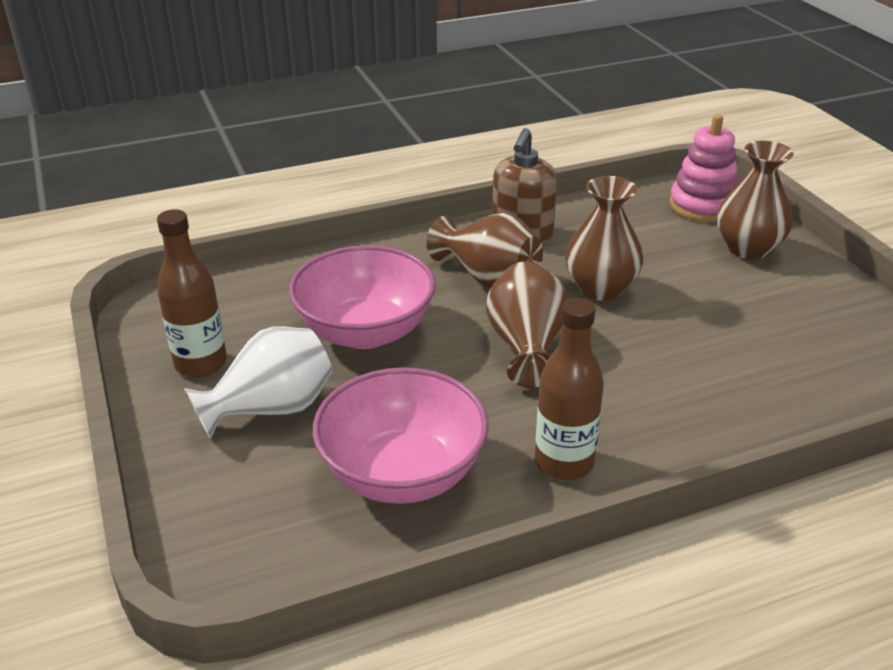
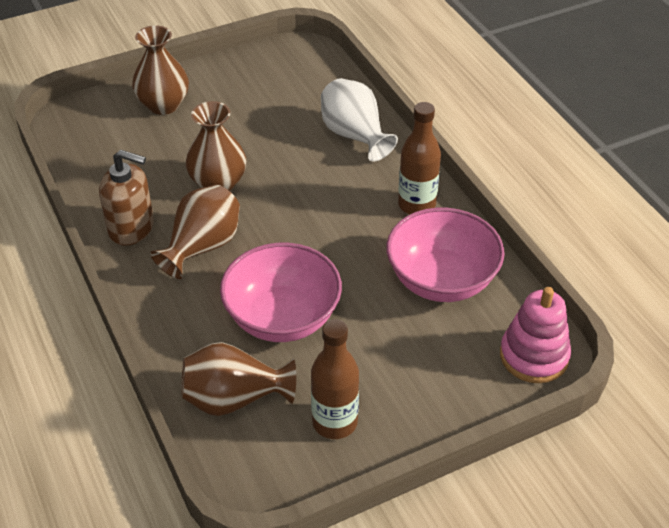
camera: 95 degrees left, 10 degrees up
(271, 409) = (386, 363): white vase -> white vase (354, 136)
(527, 347) = (296, 223): brown vase -> brown vase (234, 399)
(702, 205) = (95, 122): pink stacking toy -> pink stacking toy (534, 356)

